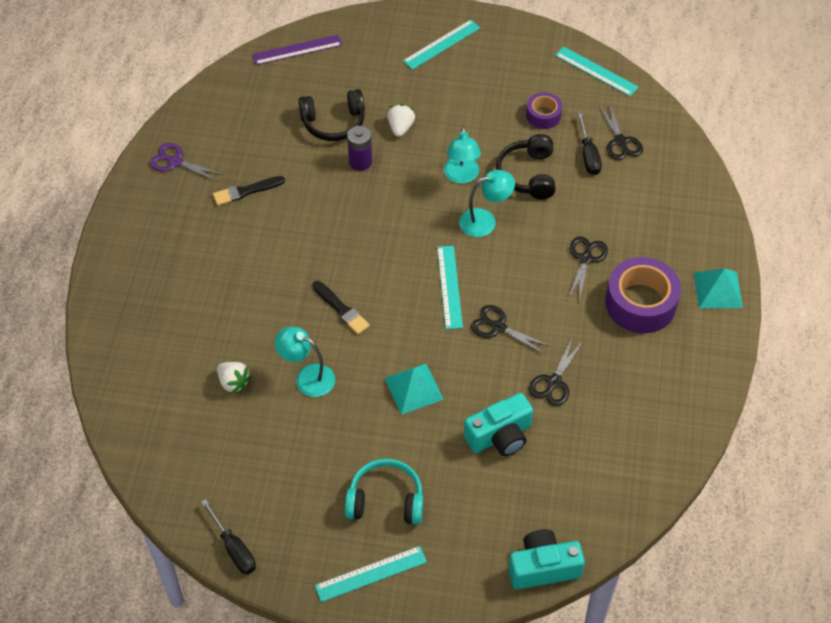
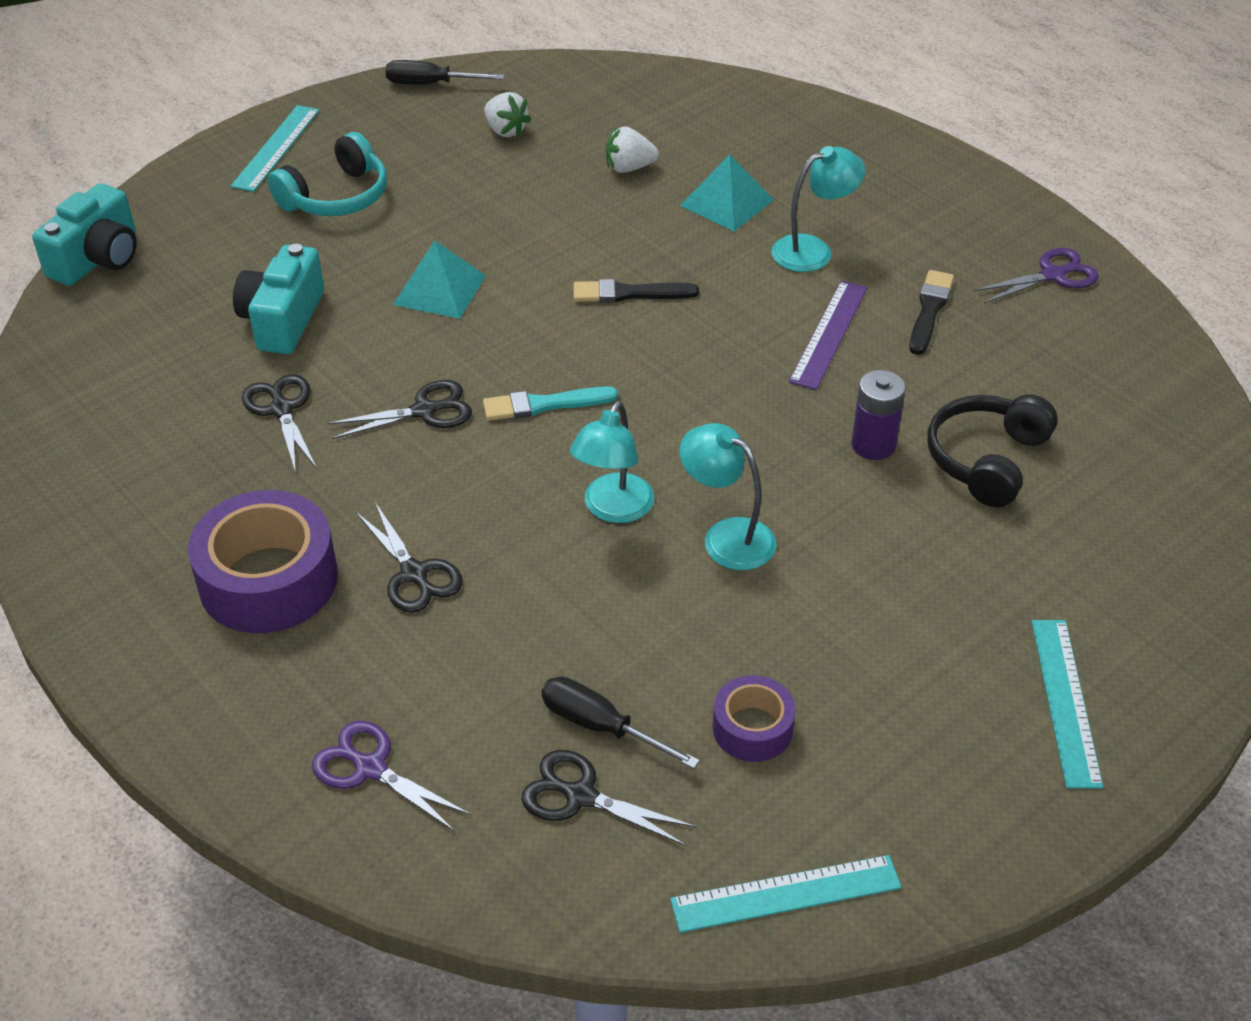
camera: 130 degrees right, 10 degrees down
(297, 50) = (1204, 506): purple ruler -> purple ruler (829, 334)
(307, 377) = (565, 220): turquoise lamp -> turquoise lamp (813, 250)
(400, 127) = (903, 528): white strawberry -> white strawberry (506, 130)
(449, 287) = (544, 405): turquoise ruler -> turquoise brush
(528, 174) = (645, 617): black headphones -> none
(676, 204) = (370, 768): none -> purple scissors
(718, 290) = (168, 690): turquoise pyramid -> turquoise pyramid (726, 202)

